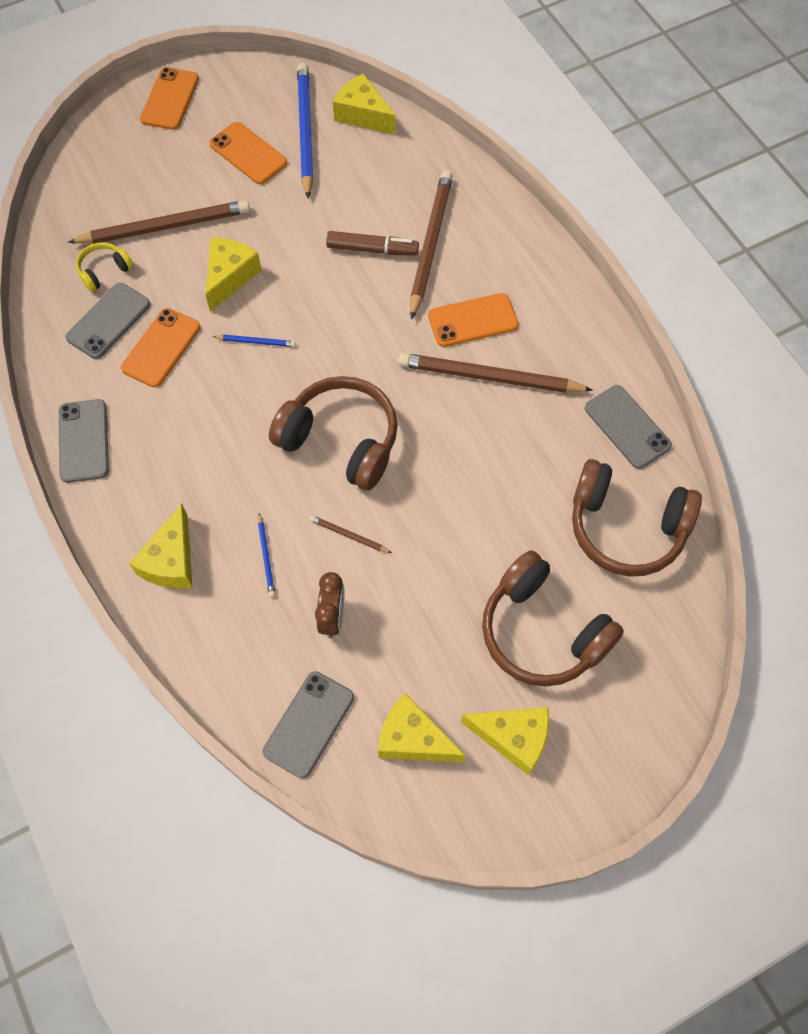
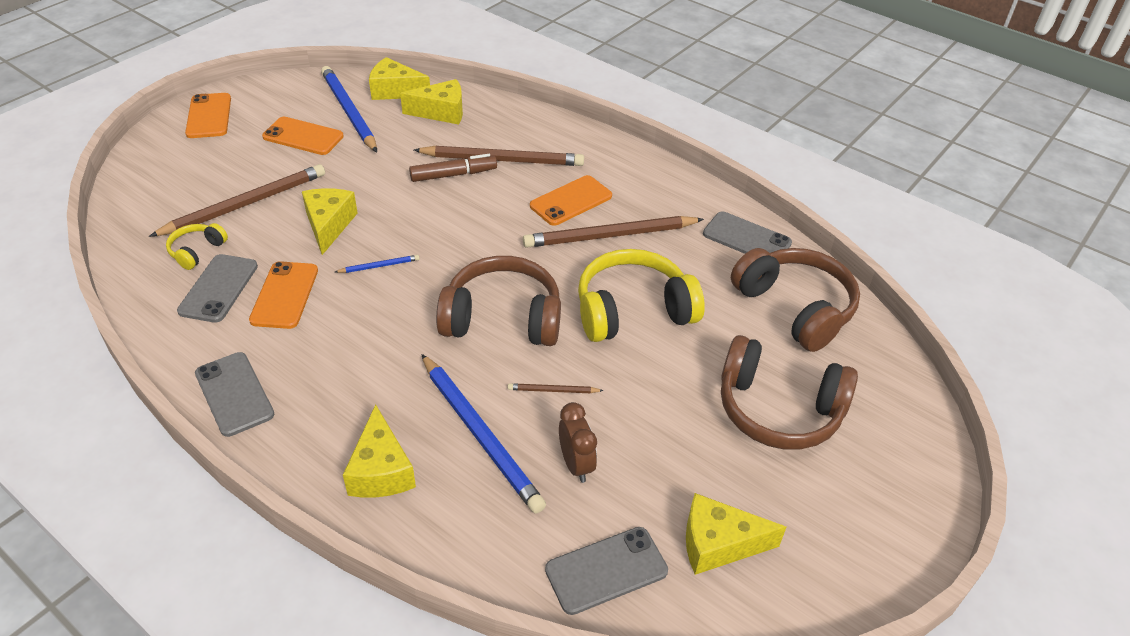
camera: 25 degrees left, 20 degrees down
(266, 557) = (480, 434): blue pencil -> blue pencil, size x2.30
(308, 724) = (606, 570): grey phone -> grey phone turned 60 degrees clockwise
(430, 244) = (502, 160): brown pencil -> brown pencil turned 105 degrees clockwise
(465, 475) = (633, 311): none -> yellow headphones
(513, 738) = (811, 507): yellow cheese -> yellow cheese (441, 112)
(626, 527) = (795, 308): brown headphones -> brown headphones turned 120 degrees counterclockwise

